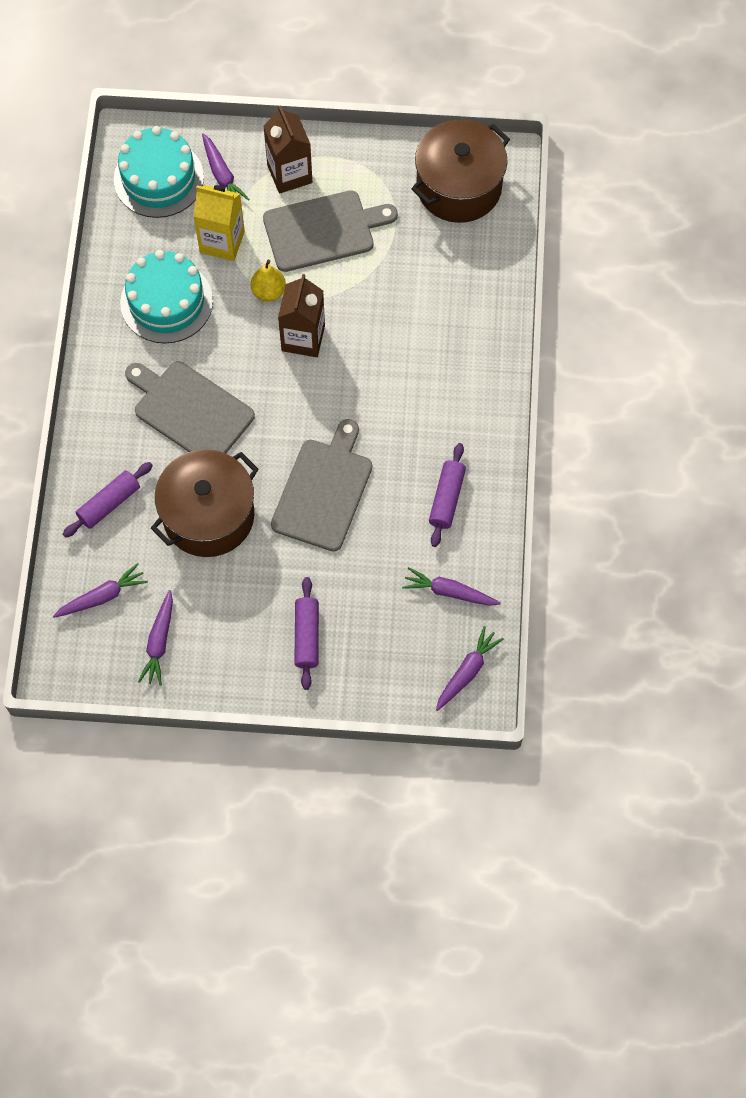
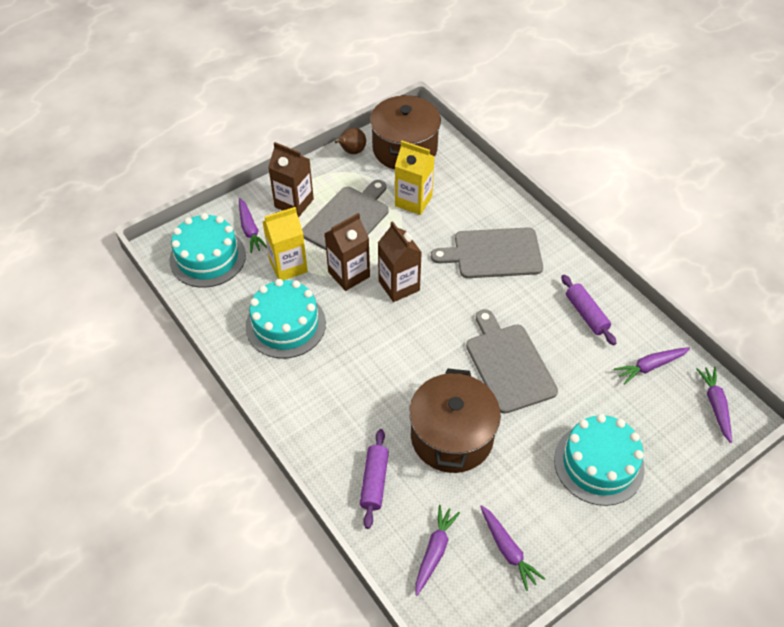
camera: 40 degrees left, 15 degrees down
(190, 410) = (370, 379): grey cutting board -> grey cutting board (493, 253)
(222, 175) = (250, 230): purple carrot -> purple carrot turned 45 degrees clockwise
(269, 292) = (349, 274): yellow pear -> brown carton
(307, 636) = (598, 463): purple rolling pin -> turquoise cake
(402, 152) = (352, 151): none -> brown pear
(406, 256) = (413, 201): none -> yellow carton

